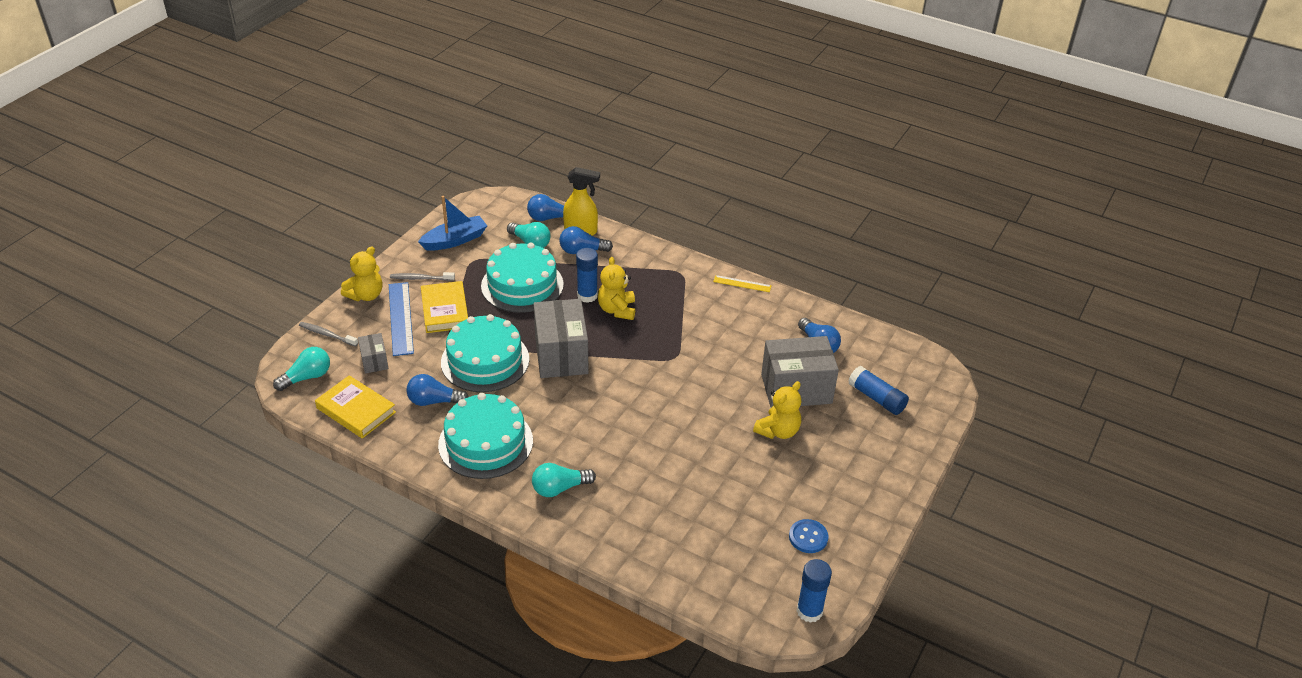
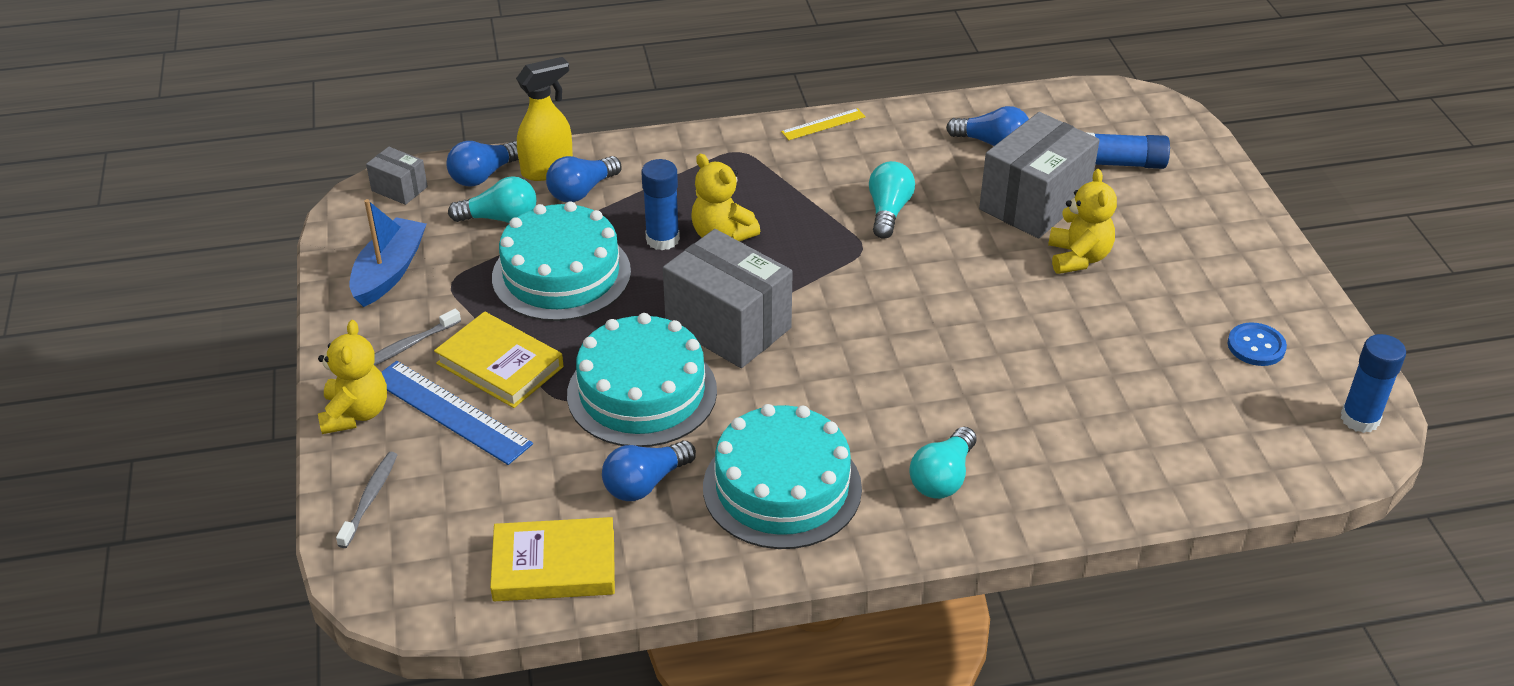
camera: 40 degrees left, 0 degrees up
(307, 377) = (420, 572): turquoise light bulb -> turquoise light bulb (888, 211)
(327, 334) = (370, 498): grey toothbrush -> grey toothbrush turned 120 degrees clockwise
(374, 361) = (490, 488): grey box -> grey box (399, 189)

